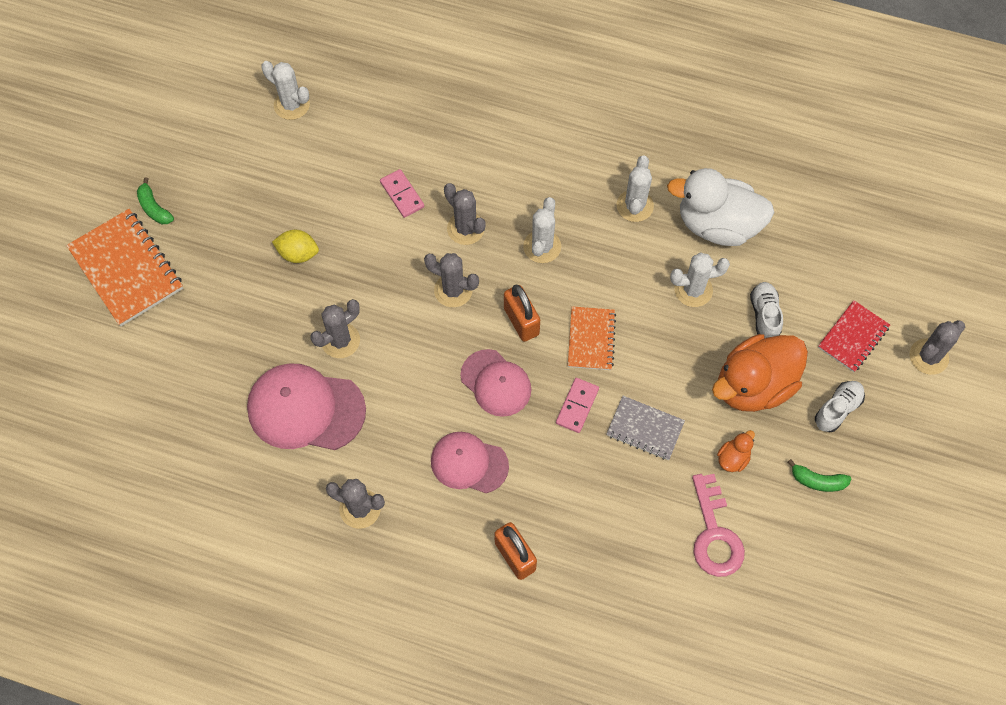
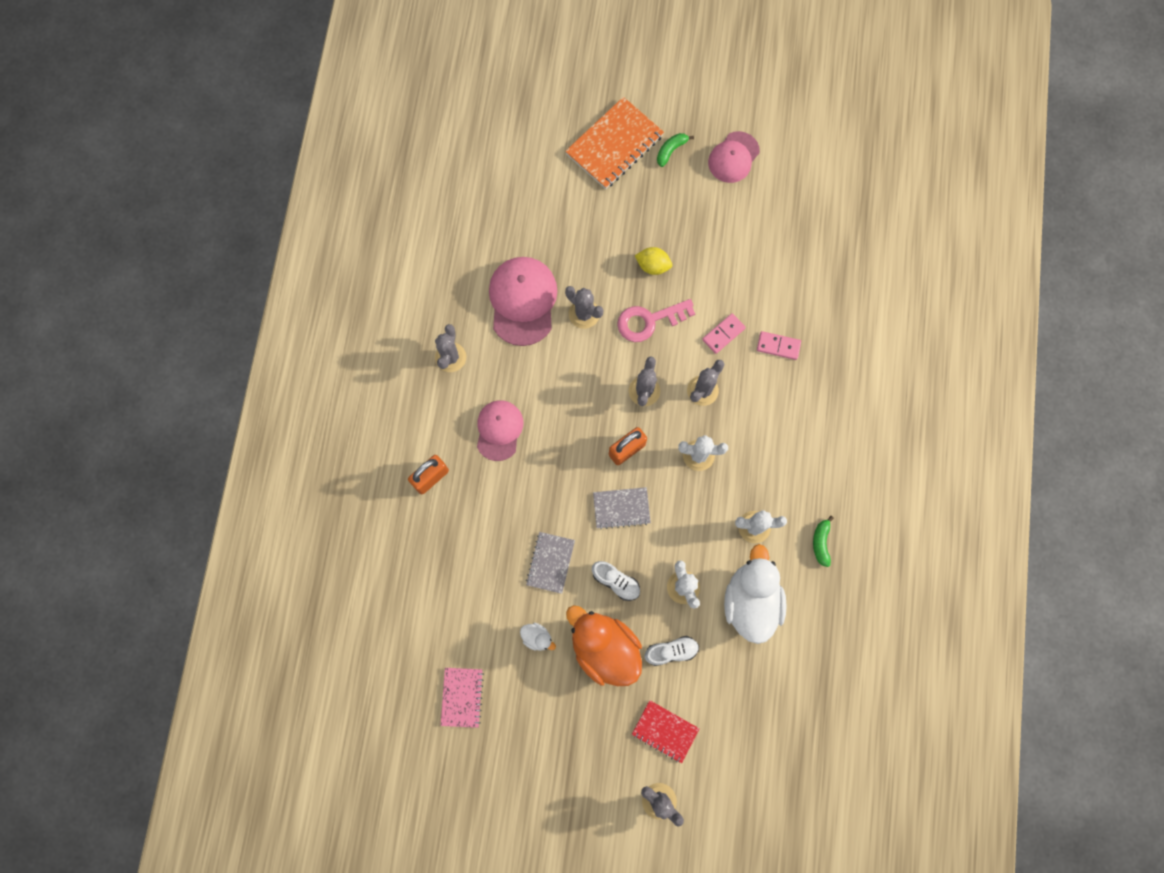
camera: 80 degrees right, 10 degrees up
(291, 105) = (789, 229): white cactus -> none
(298, 253) = (653, 266): yellow lemon -> yellow lemon turned 75 degrees counterclockwise
(496, 383) = (569, 439): pink cap -> pink cap (733, 157)
(577, 406) = (561, 505): pink domino -> pink domino (778, 346)
(591, 339) = (621, 508): orange notebook -> grey notebook
(714, 534) = (470, 629): pink key -> pink key (649, 321)
(733, 458) = (537, 637): orange duck -> white duck
(795, 557) = (462, 697): none -> pink notebook
(817, 481) = (529, 710): green banana -> green banana (821, 542)
(837, 409) = (595, 722): white shoe -> white shoe (616, 581)

